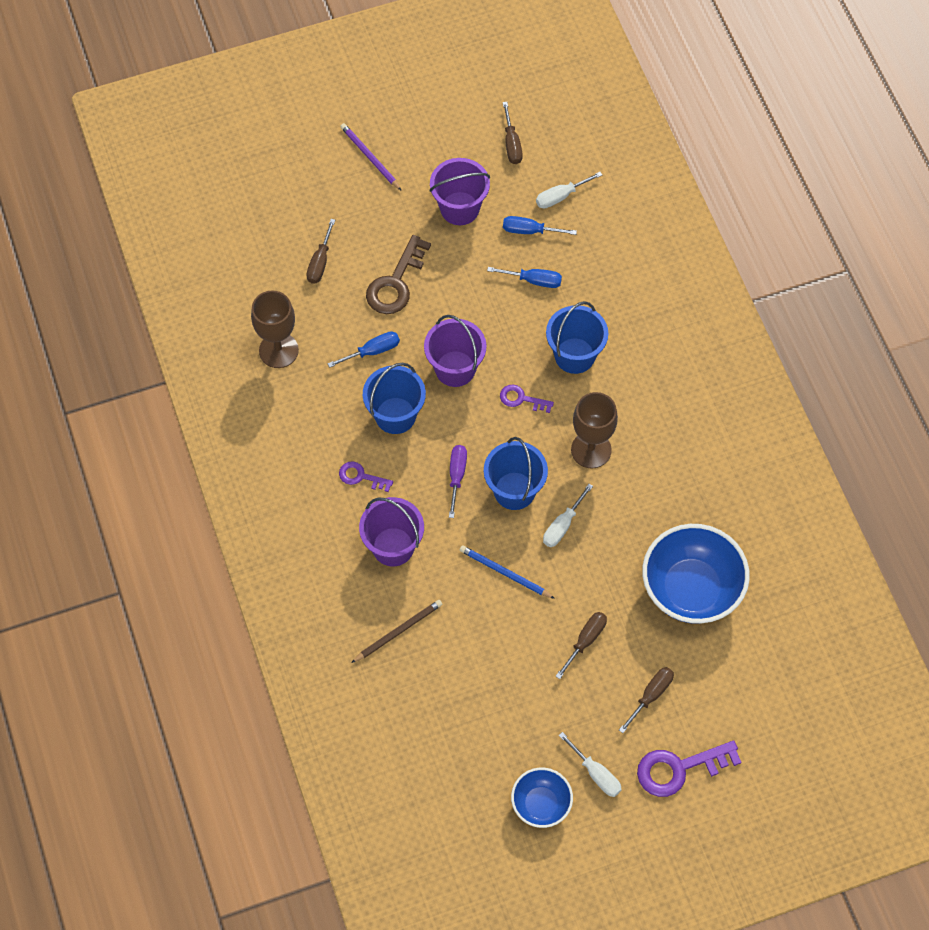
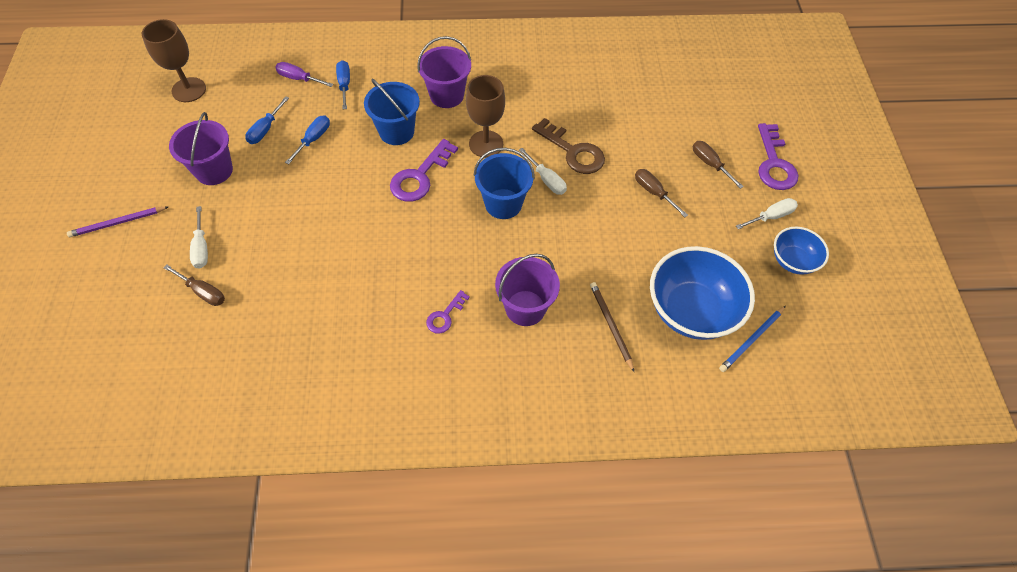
camera: 75 degrees left, 5 degrees down
(278, 350) = (279, 353): brown goblet -> brown goblet (189, 90)
(372, 351) = (320, 273): blue screwdriver -> blue screwdriver (344, 85)
(395, 415) = (394, 272): blue bucket -> none
(396, 283) = (260, 237): brown key -> brown key (573, 151)
(455, 369) = (369, 215): purple bucket -> purple bucket (447, 95)
(457, 476) = (473, 241): purple screwdriver -> purple screwdriver (299, 79)
(504, 573) = (577, 231): blue pencil -> blue pencil (751, 340)
(512, 144) = (175, 119): brown screwdriver -> none
(521, 399) = (420, 176): purple key -> purple key, size x1.79
(561, 196) = (246, 101): white screwdriver -> white screwdriver (201, 248)
(691, 589) = (627, 116): blue bowl -> blue bowl (691, 310)

